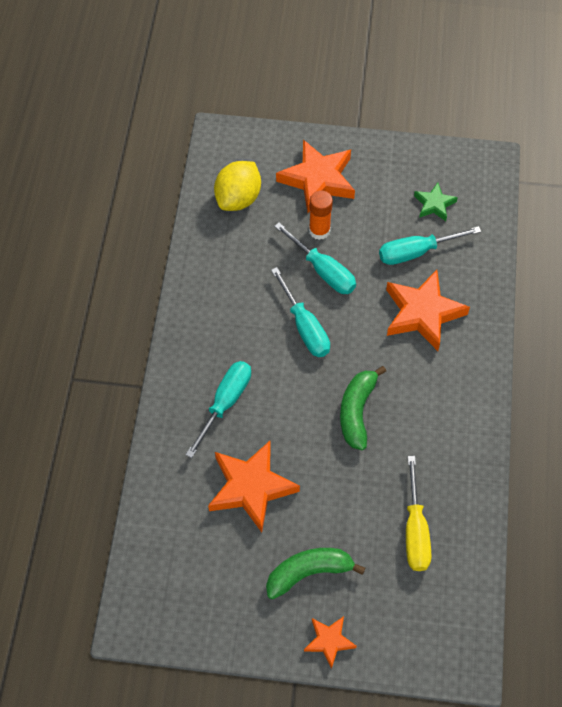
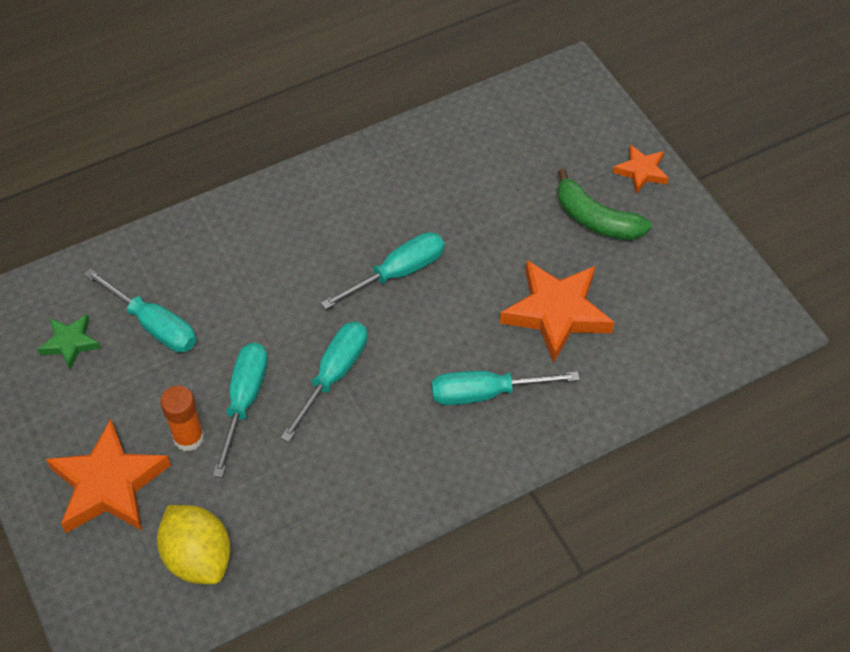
camera: 125 degrees left, 5 degrees down
(238, 198) = (198, 557): yellow lemon -> yellow lemon turned 60 degrees clockwise
(357, 411) = (399, 272): green banana -> turquoise screwdriver
(415, 531) = (485, 163): yellow screwdriver -> none
(422, 313) = (234, 278): orange star -> none

